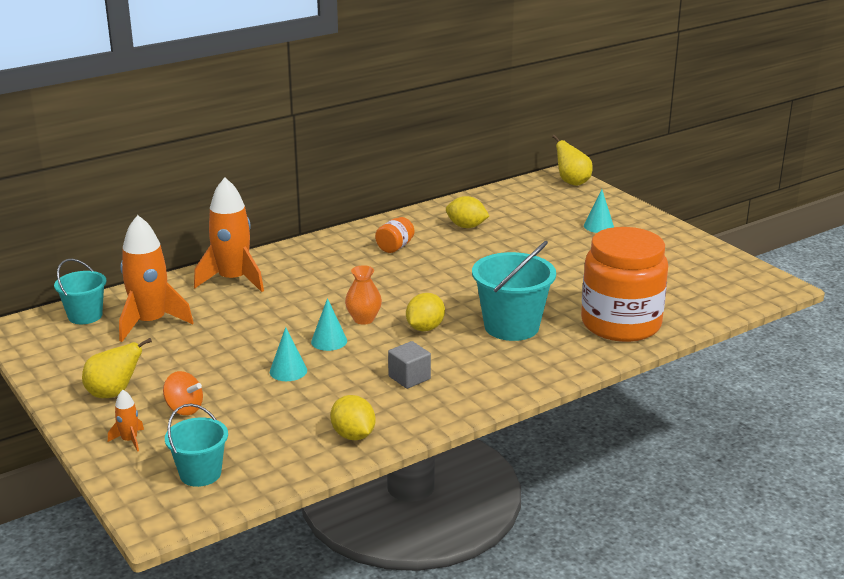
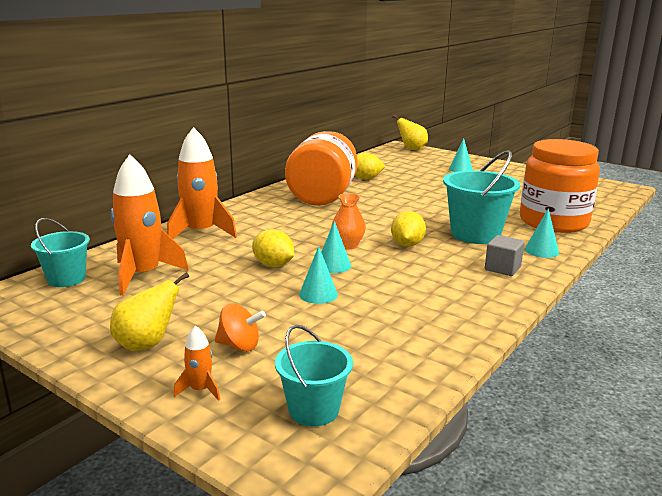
camera: 20 degrees left, 5 degrees down
(353, 435) = (437, 339): yellow lemon -> yellow lemon (273, 265)
(395, 247) = (323, 196): orange jar -> orange jar, size x2.49
(409, 378) = (435, 282): grey cube -> grey cube (502, 268)
(561, 359) = (541, 251): none -> turquoise cone

